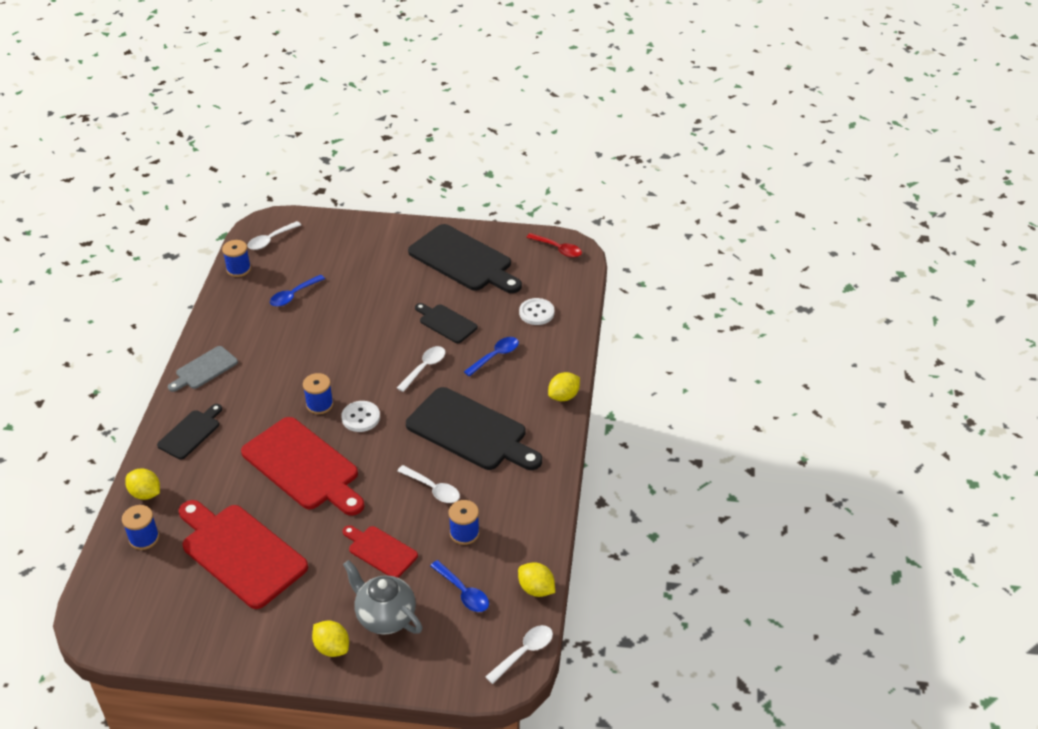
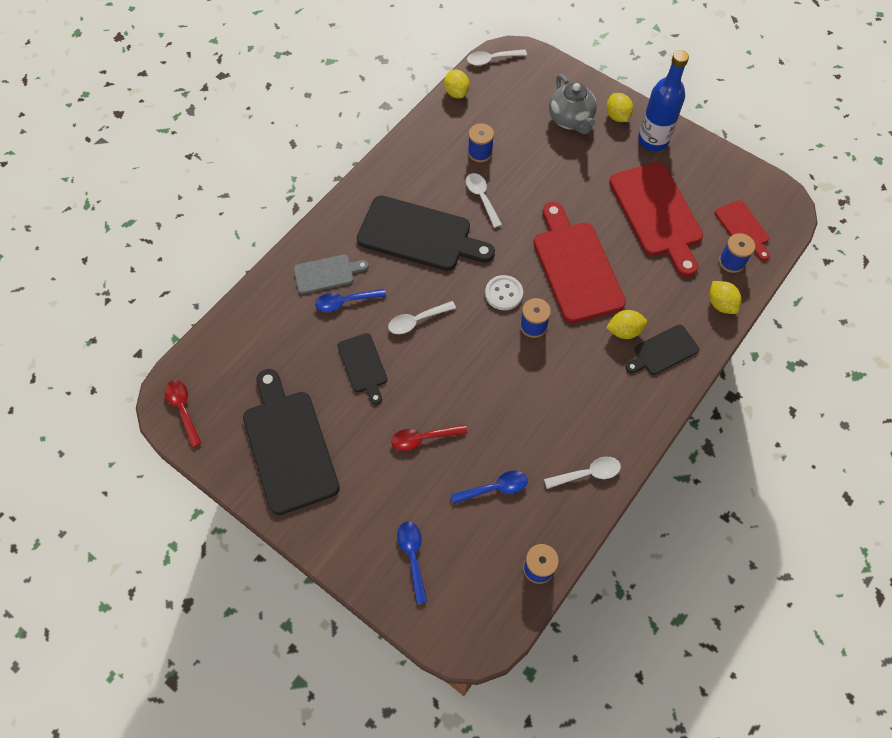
camera: 150 degrees left, 20 degrees up
(204, 369) = (627, 425): grey cutting board -> grey cutting board (326, 273)
(270, 240) = (480, 604): white spoon -> white spoon (587, 474)
(276, 636) = (653, 140): none -> blue bottle
(366, 301) = (423, 438): none -> red spoon
(380, 551) = (549, 167): red cutting board -> red cutting board (743, 228)
(463, 592) = (507, 112): blue spoon -> blue spoon (412, 556)
(470, 431) = (419, 235): black cutting board -> black cutting board turned 135 degrees clockwise
(536, 313) = (271, 334): white button -> none
(563, 396) = (320, 231): yellow lemon -> yellow lemon (624, 331)

